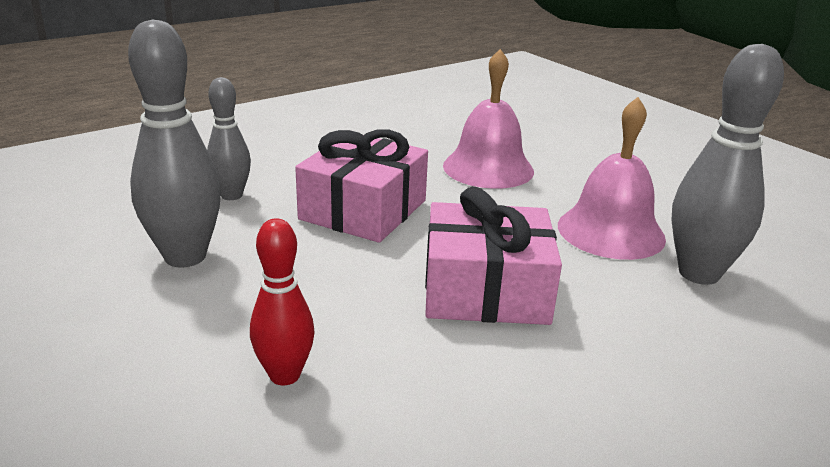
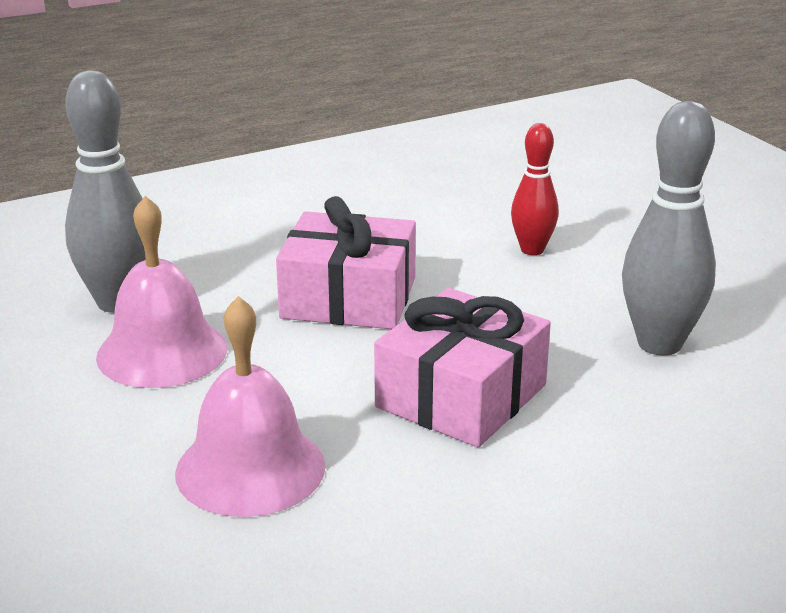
camera: 170 degrees left, 0 degrees up
(231, 195) = (645, 428): grey bowling pin -> none

